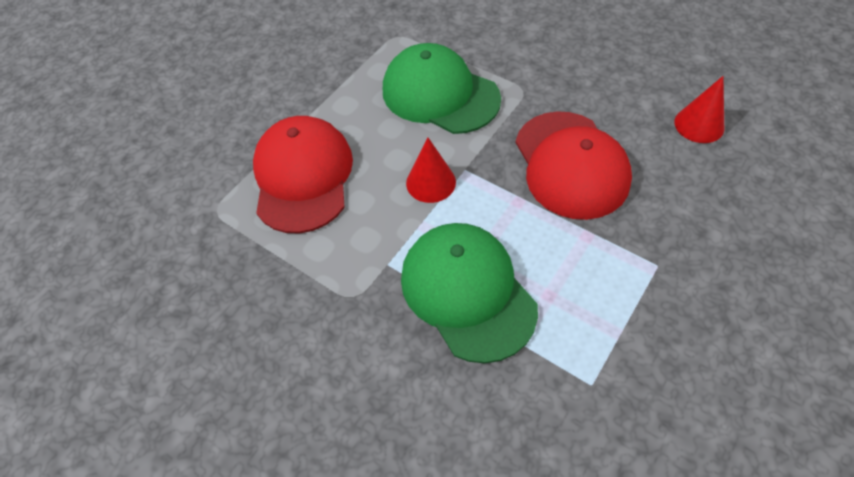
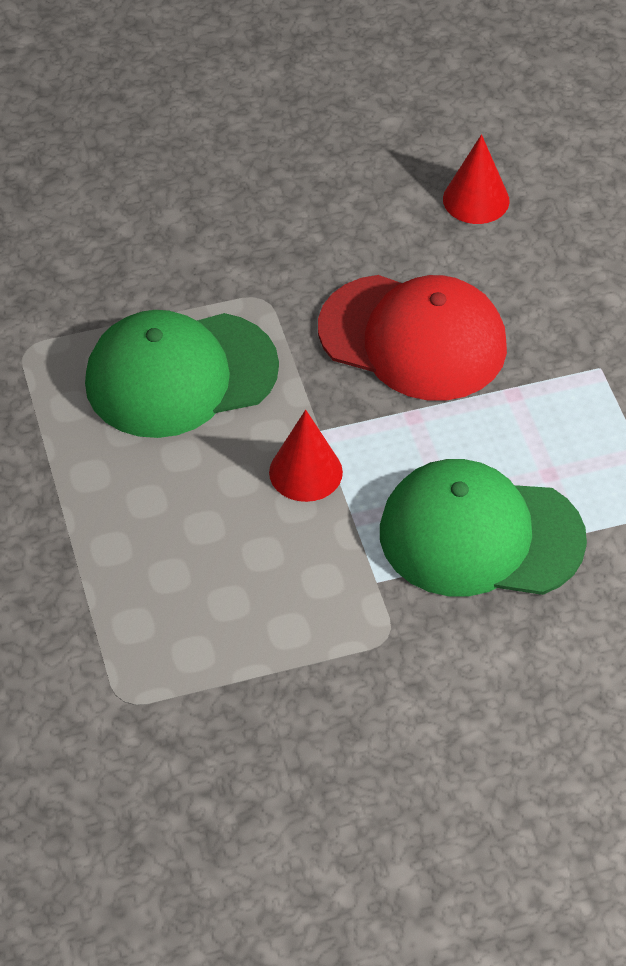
camera: 55 degrees left, 5 degrees down
(303, 177) = (165, 585): red cap -> none

